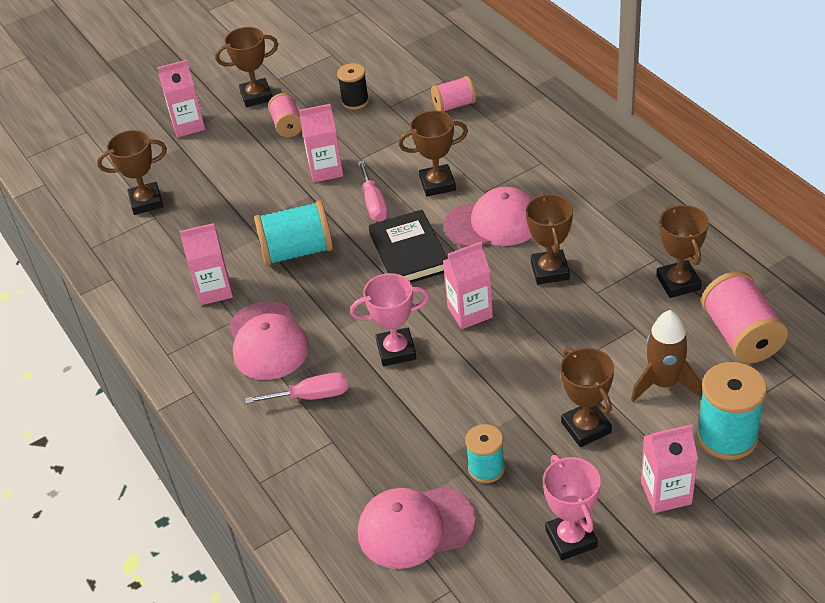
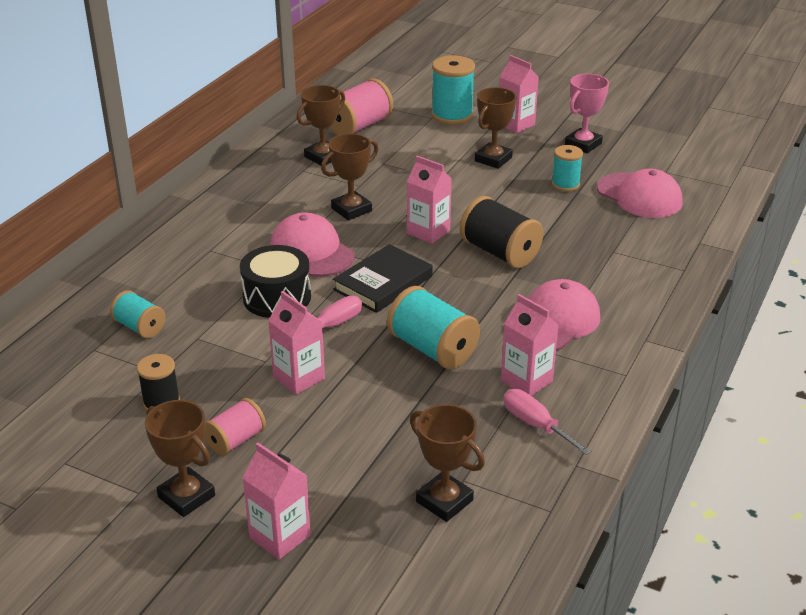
camera: 125 degrees left, 10 degrees down
(311, 396) = (584, 276): pink screwdriver -> pink screwdriver (535, 425)
(396, 350) = (500, 252): pink trophy -> black spool
(437, 184) = (277, 297): brown trophy -> black drum
(454, 105) = (139, 327): pink spool -> turquoise spool
(664, 383) = (427, 142): brown rocket -> none

